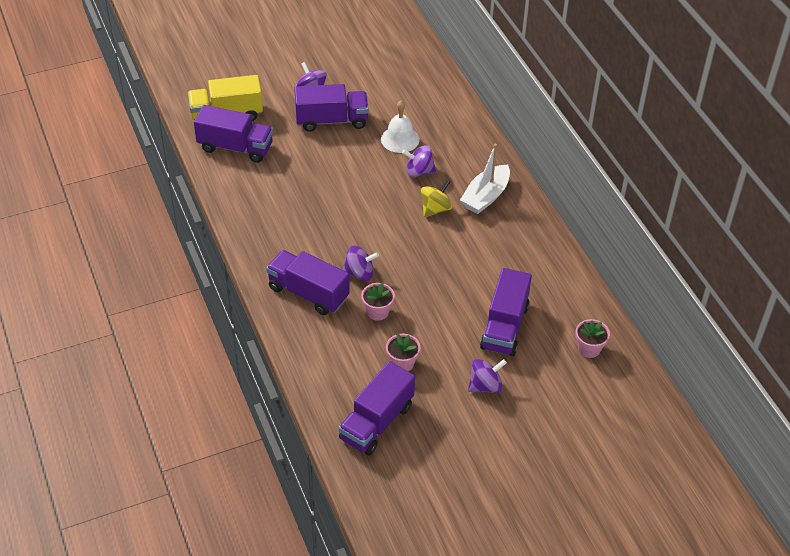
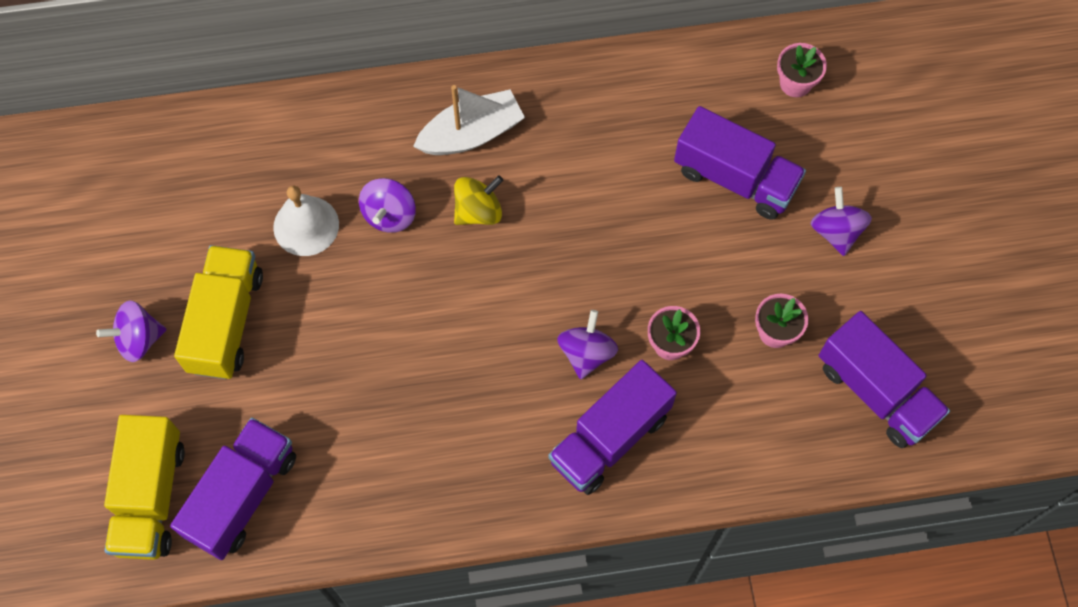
camera: 75 degrees left, 20 degrees up
(332, 120) = (226, 322): purple truck -> yellow truck
(435, 209) = (478, 211): yellow spinning top -> yellow spinning top turned 90 degrees clockwise
(485, 196) = (471, 134): white boat -> white boat turned 75 degrees counterclockwise

